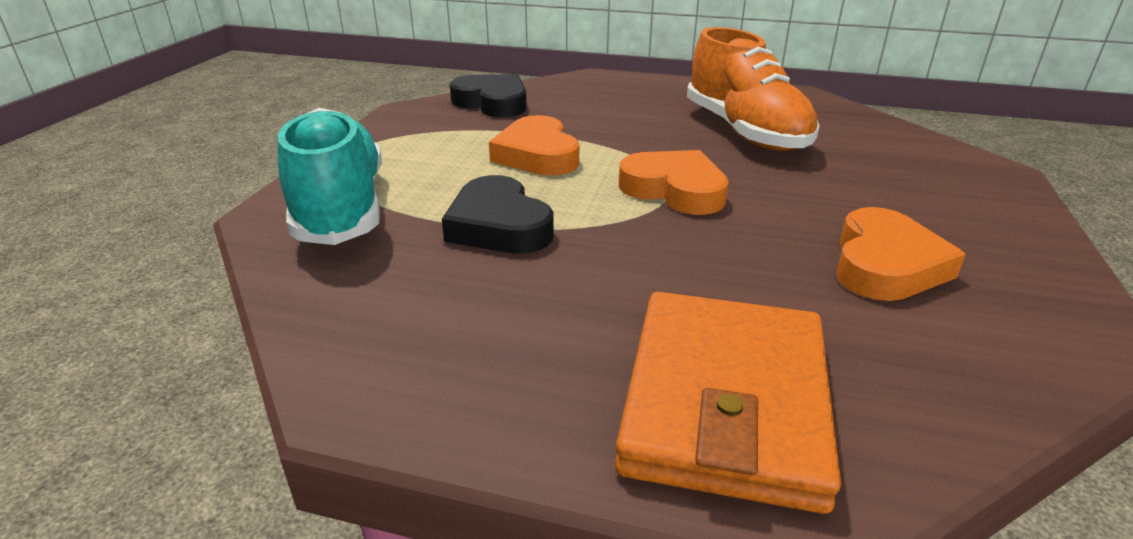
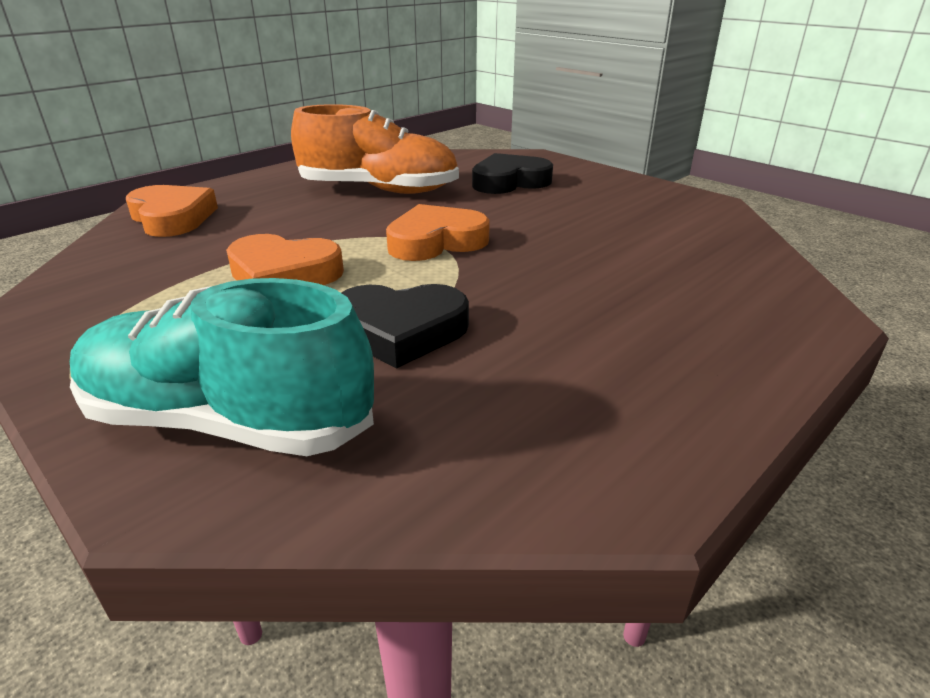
camera: 60 degrees left, 0 degrees up
(492, 102) = (114, 262): black heart -> black heart (509, 182)
(725, 402) = (725, 314): orange wallet -> none
(885, 265) = (608, 218): orange heart -> orange heart (172, 218)

